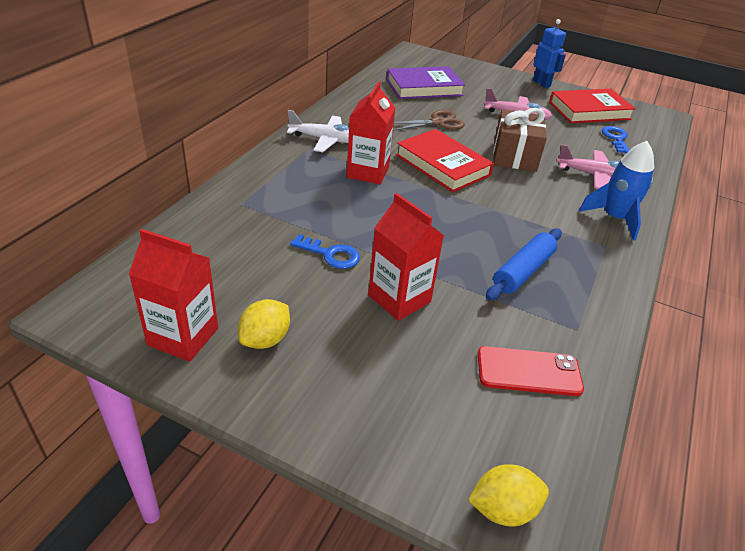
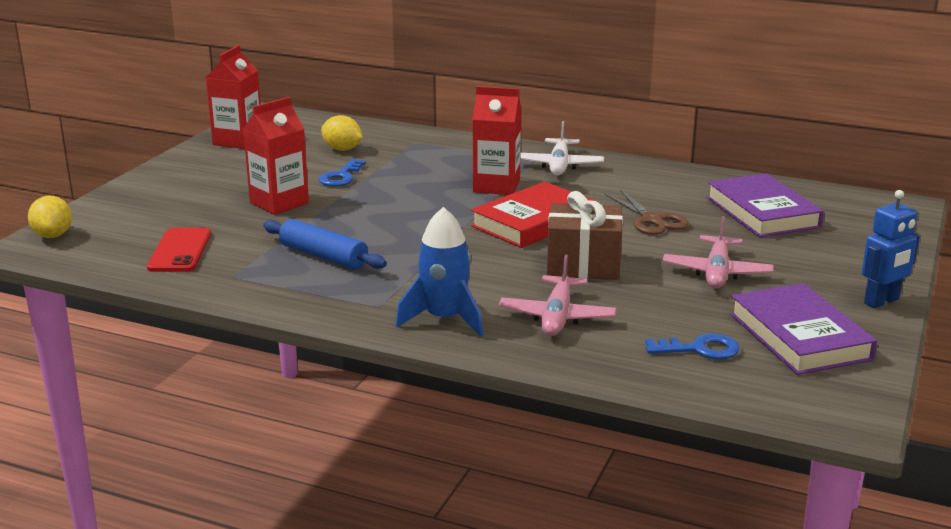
camera: 90 degrees right, 15 degrees down
(265, 339) = (232, 162): yellow lemon -> yellow lemon (342, 149)
(589, 111) = (799, 336): red book -> purple book

